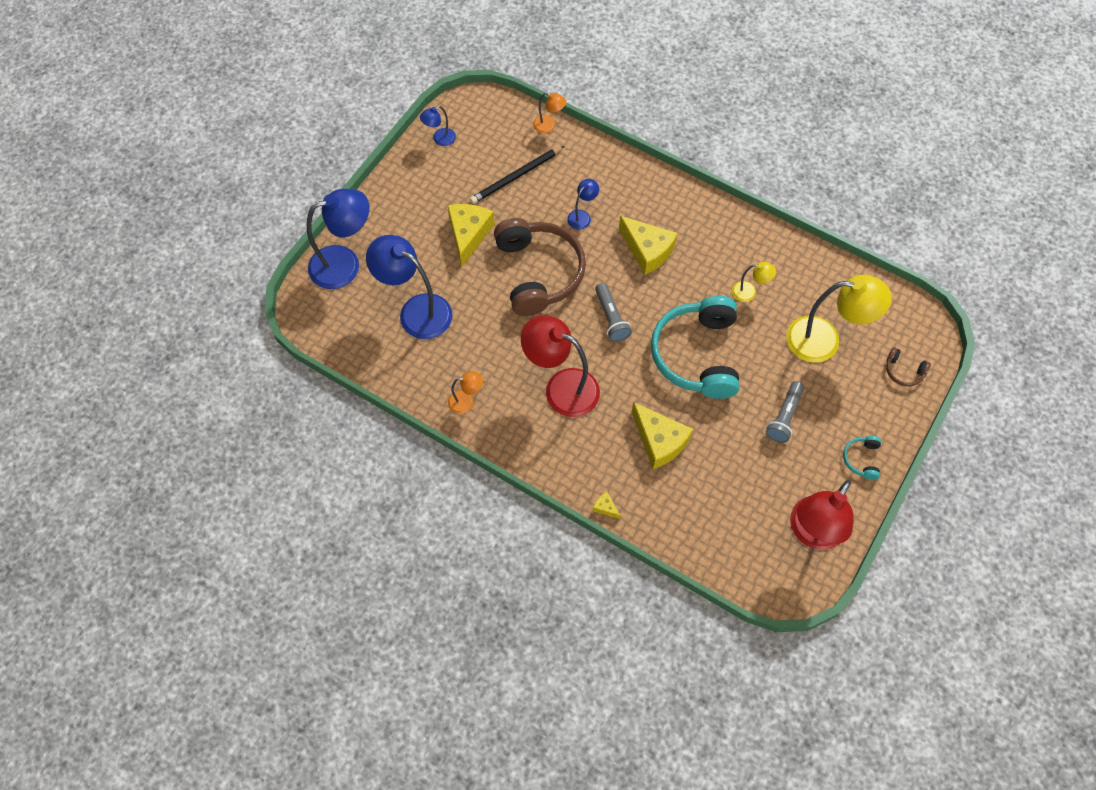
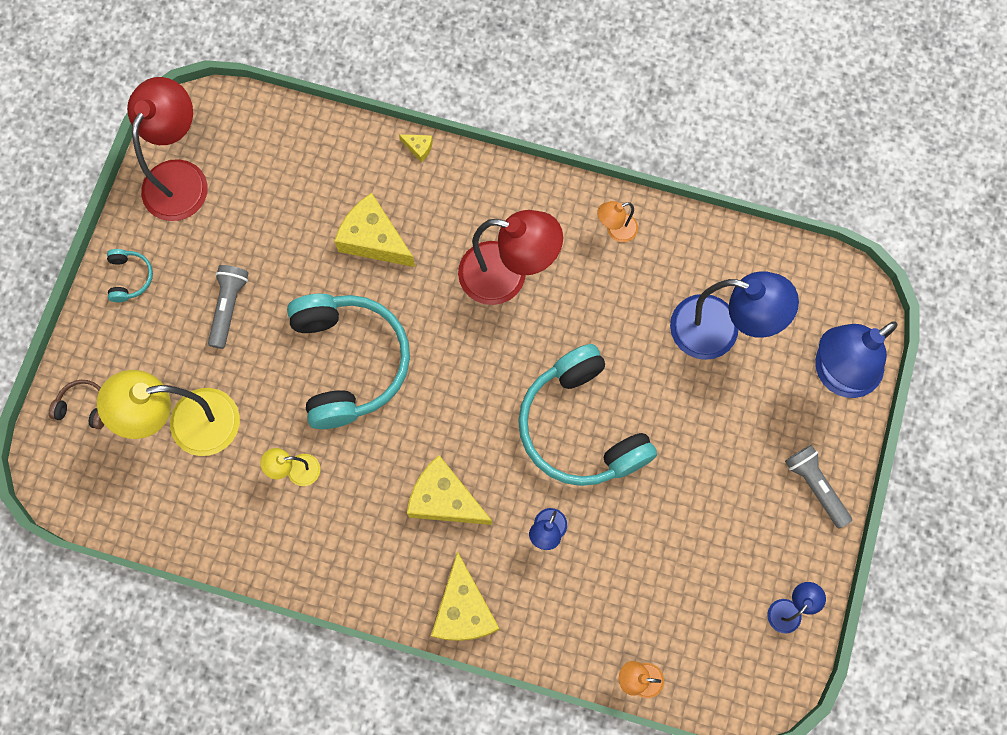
camera: 165 degrees right, 10 degrees up
(468, 235) = (692, 460): yellow cheese -> yellow cheese (464, 609)
(516, 177) = (658, 573): black pencil -> none
(538, 273) = (581, 427): brown headphones -> turquoise headphones
(611, 318) = (469, 386): grey flashlight -> grey flashlight (815, 486)

